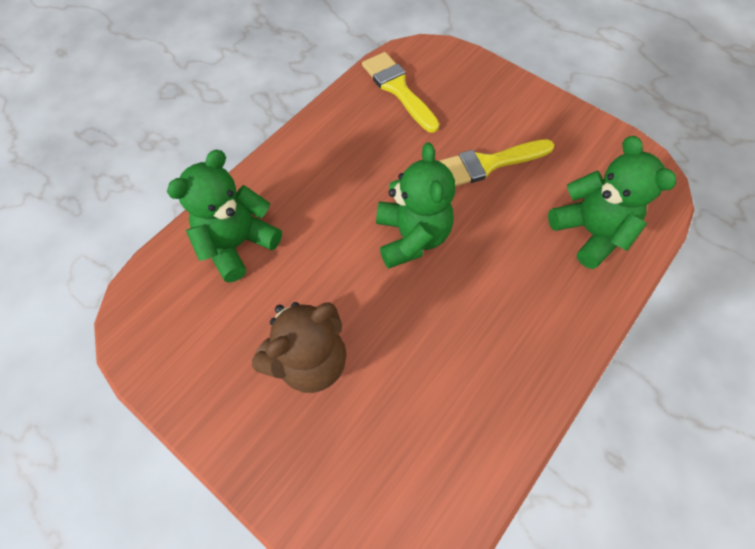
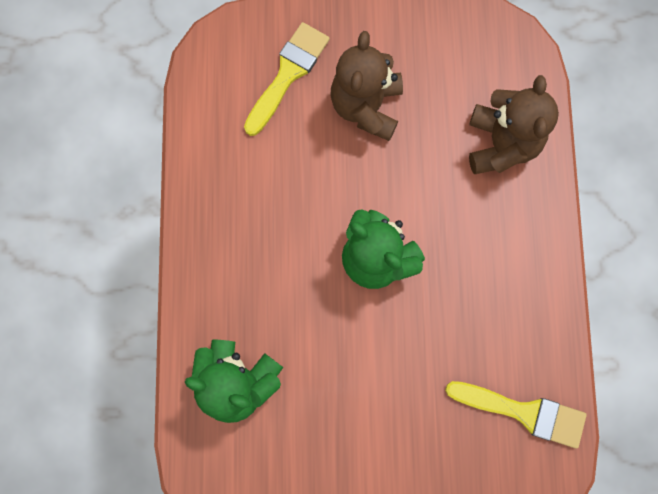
camera: 140 degrees right, 15 degrees up
(237, 244) = (501, 144): green teddy bear -> brown teddy bear
(488, 164) = (371, 387): yellow brush -> yellow brush (288, 74)

